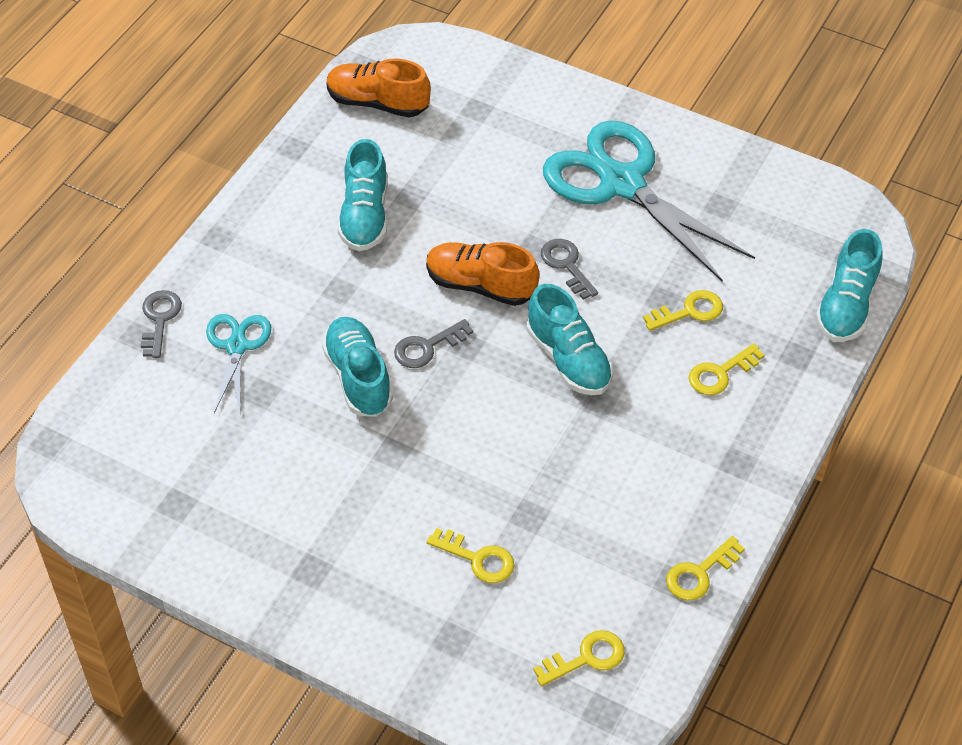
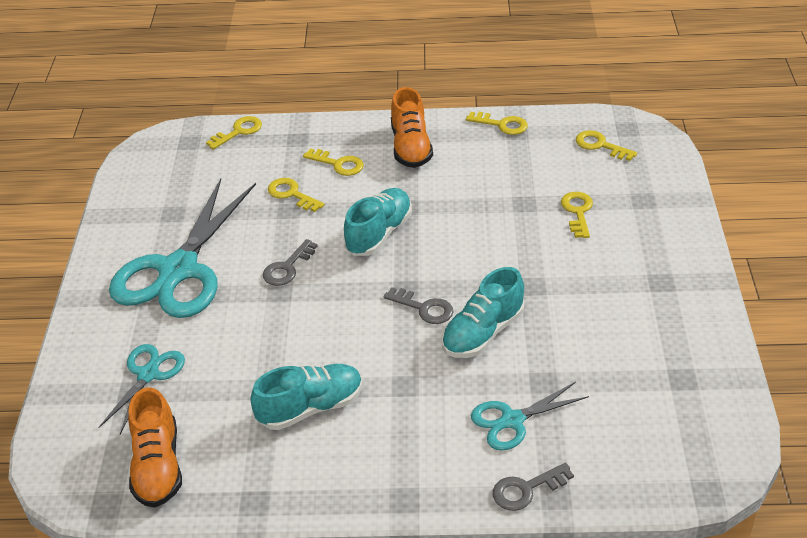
camera: 115 degrees left, 10 degrees down
(480, 285) = (341, 305): orange shoe -> orange shoe (411, 147)
(490, 125) = (148, 374): none -> turquoise scissors
(846, 306) = (238, 132): turquoise shoe -> yellow key

